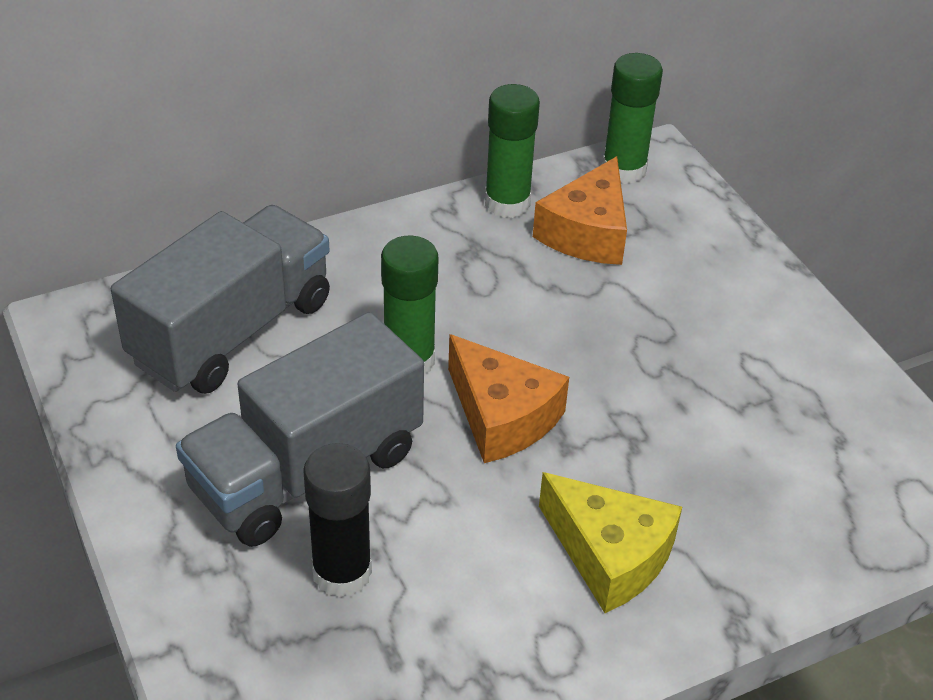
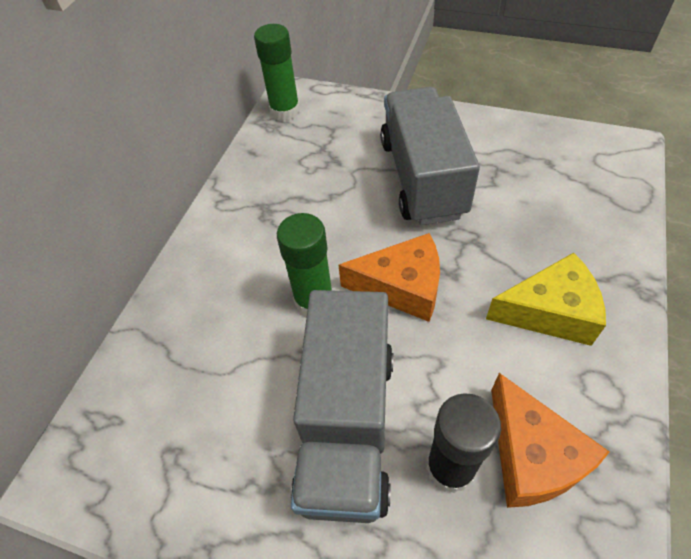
camera: 40 degrees left, 10 degrees up
(232, 331) = (188, 379): grey truck -> grey truck (422, 178)
(507, 203) = (250, 170): green glue stick -> none
(587, 232) = (310, 154): orange cheese -> orange cheese (531, 456)

